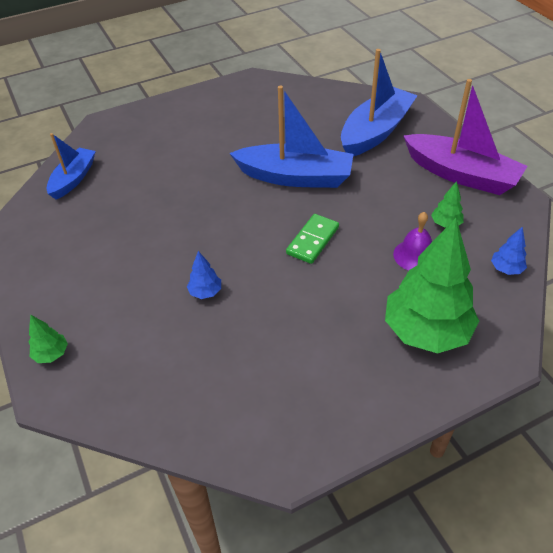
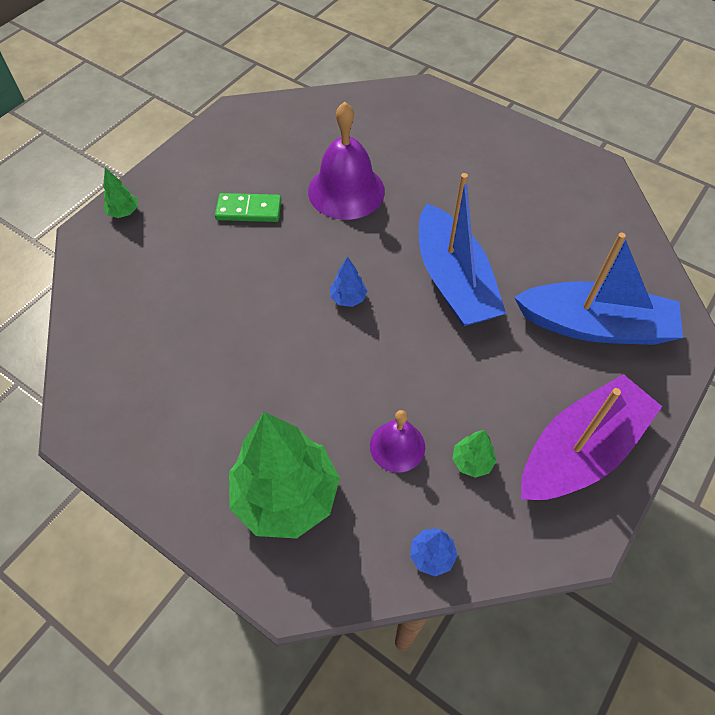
camera: 60 degrees right, 10 degrees up
(73, 179) = (331, 114): blue boat -> none
(164, 199) = (346, 191): none -> purple bell
(205, 292) = (243, 281): blue tree -> blue tree (348, 298)
(313, 240) = (362, 338): green domino -> green domino (249, 210)
(461, 174) = (580, 450): purple boat -> purple boat turned 135 degrees counterclockwise

